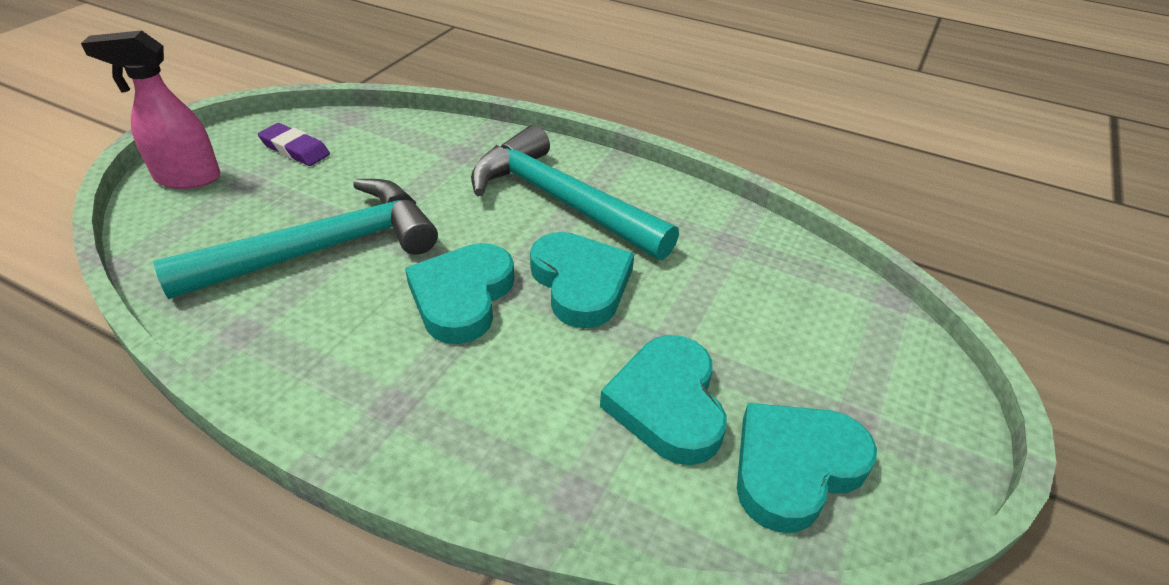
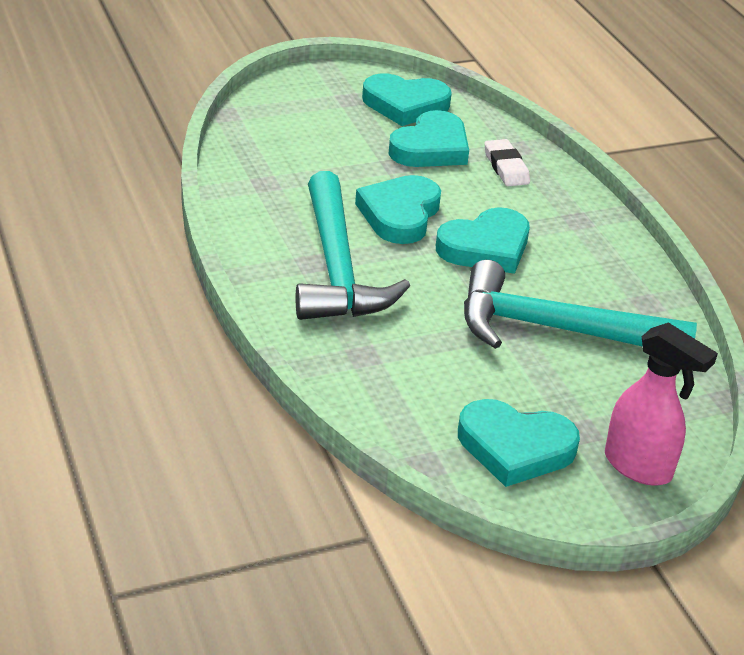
camera: 140 degrees left, 5 degrees down
(295, 149) = (515, 447): purple eraser -> turquoise heart
(553, 437) = (506, 167): none -> white eraser

